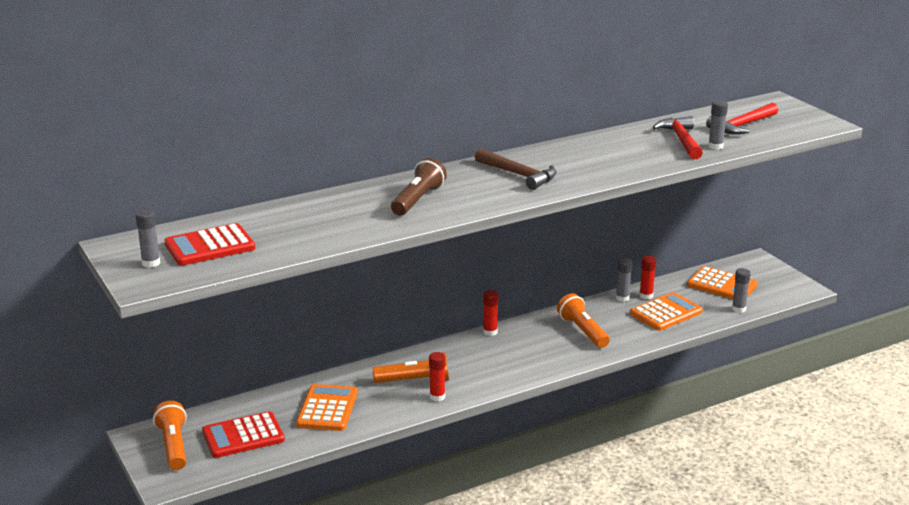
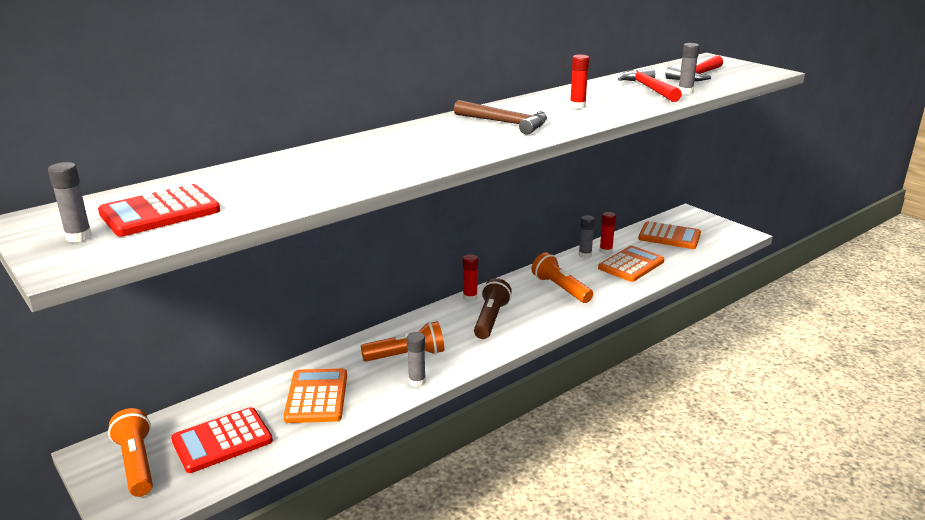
camera: 10 degrees left, 0 degrees up
(418, 200) = (406, 151): brown flashlight -> brown flashlight (490, 319)
(437, 397) = (435, 370): red glue stick -> red glue stick (577, 106)
(738, 309) = (695, 256): grey glue stick -> grey glue stick (417, 381)

